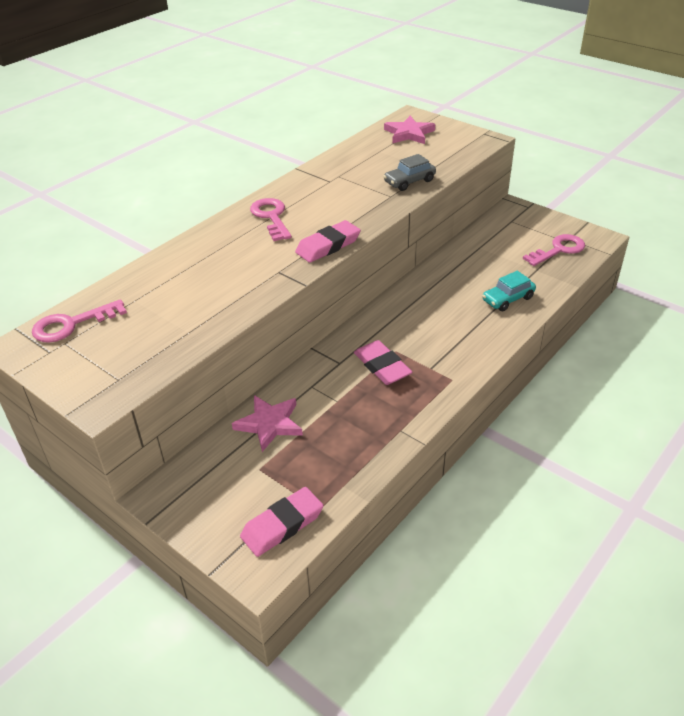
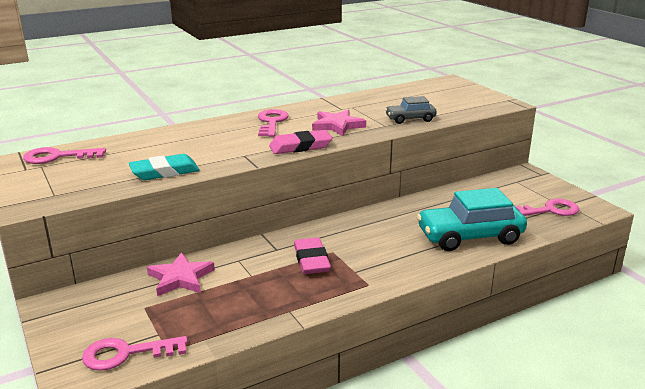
camera: 20 degrees right, 15 degrees down
(214, 316) = (165, 172): none -> turquoise eraser
(282, 525) = (126, 354): pink eraser -> pink key
(409, 133) = (438, 91): pink star -> pink star (337, 125)
(508, 299) = (469, 237): turquoise car -> turquoise car, size x1.85

